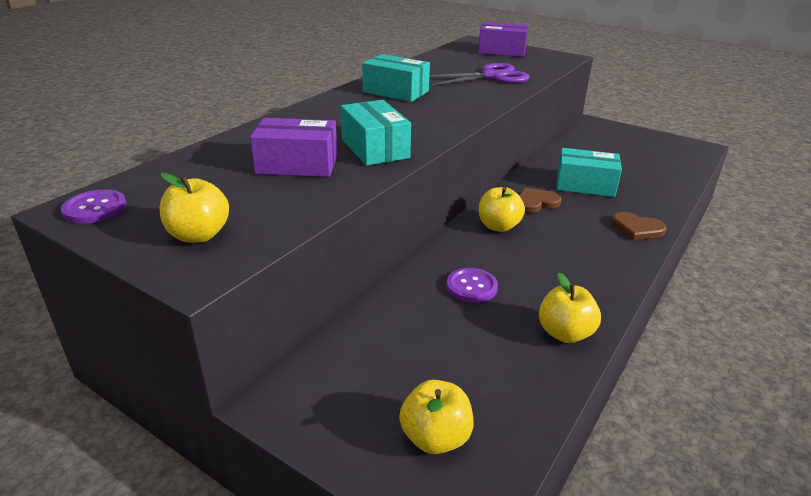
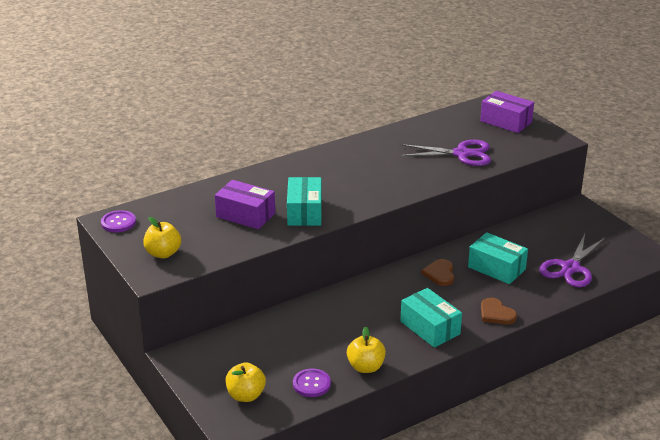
camera: 25 degrees right, 0 degrees up
(396, 91) = (365, 157): turquoise box -> turquoise box (430, 328)
(471, 287) = (334, 324): purple button -> purple button (311, 384)
(498, 226) = (392, 286): yellow apple -> none
(536, 202) = (440, 274): brown heart -> brown heart turned 90 degrees counterclockwise
(650, 171) = (570, 268): none -> purple scissors

